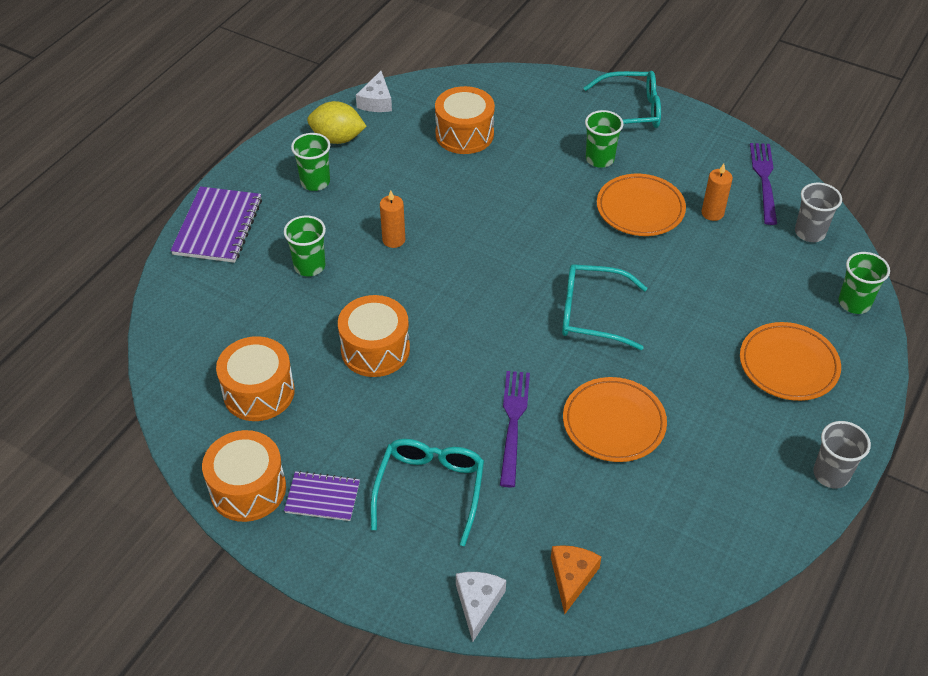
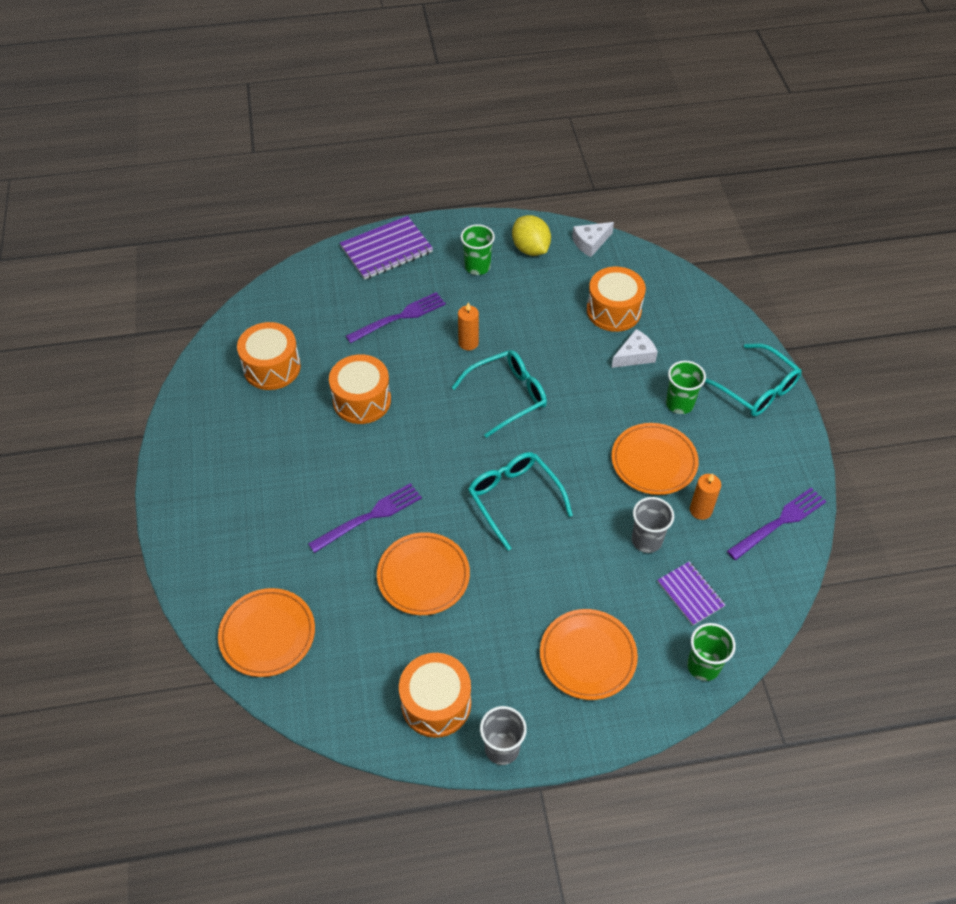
camera: 50 degrees right, 5 degrees up
(248, 489) = (194, 415): orange drum -> orange drum (436, 703)
(309, 266) = (399, 317): green cup -> purple fork
(322, 497) = (219, 456): purple notebook -> purple notebook (690, 594)
(430, 490) = (272, 508): turquoise glasses -> turquoise glasses (507, 396)
(478, 603) = (205, 594): white cheese -> white cheese (634, 355)
(572, 577) = (267, 634): orange cheese -> orange plate
(809, 232) = (752, 589): grey cup -> grey cup (646, 540)

